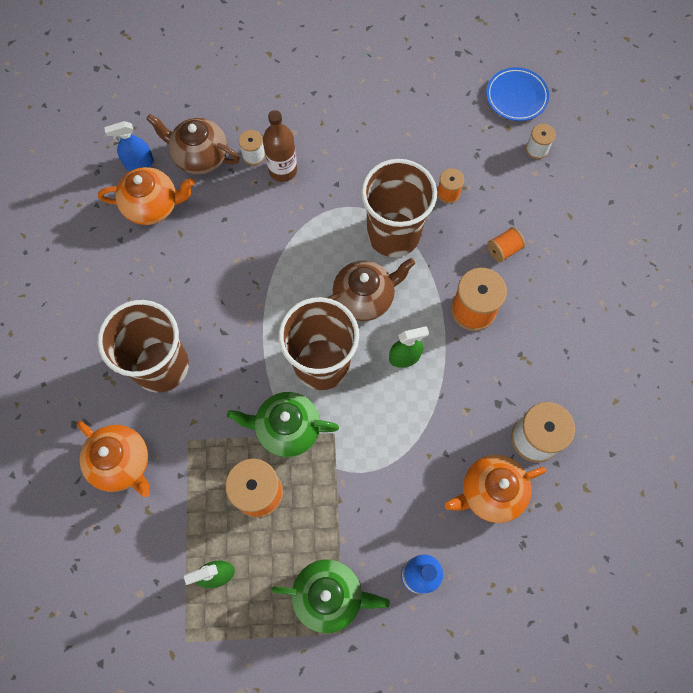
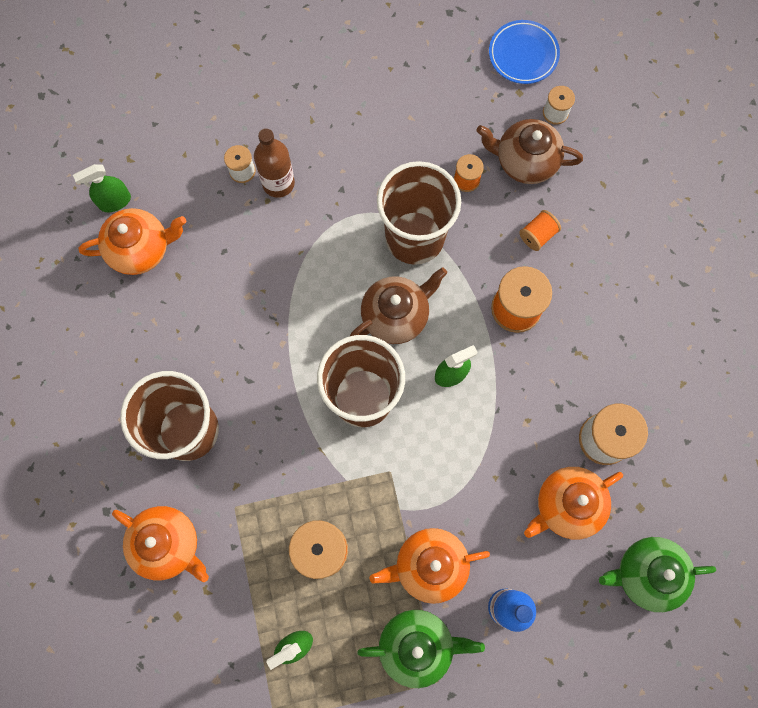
camera: 10 degrees left, 5 degrees up
(139, 163) = (115, 201): blue spray bottle -> green spray bottle
(200, 156) = (182, 182): brown teapot -> brown teapot (525, 161)
(287, 428) = (339, 475): green teapot -> green teapot (646, 574)
(354, 524) = (429, 565): none -> orange teapot

